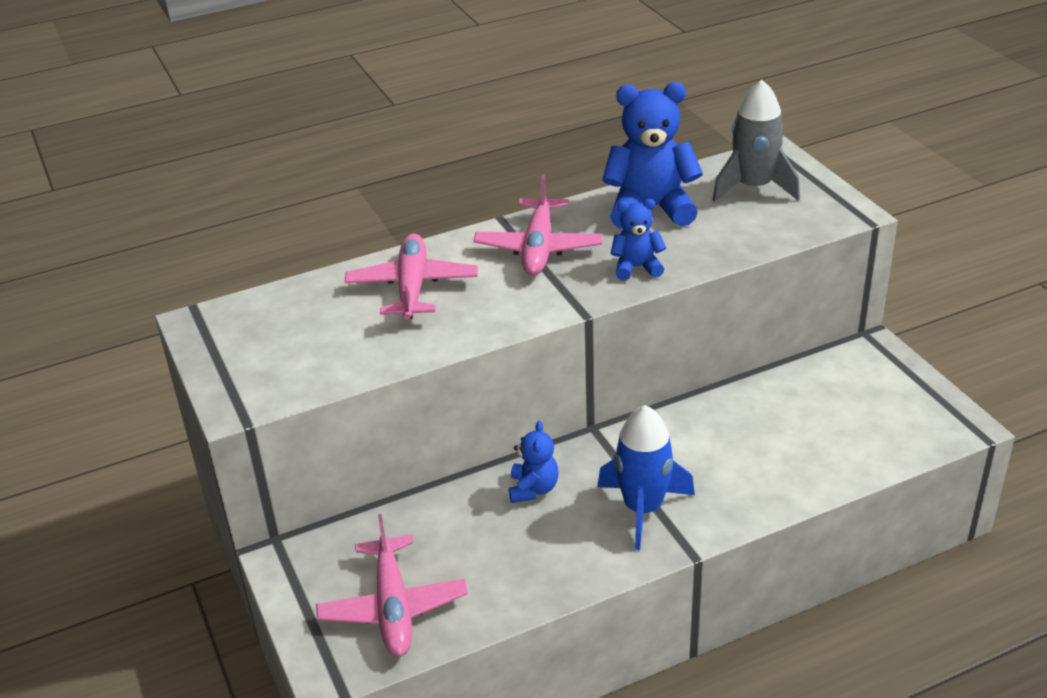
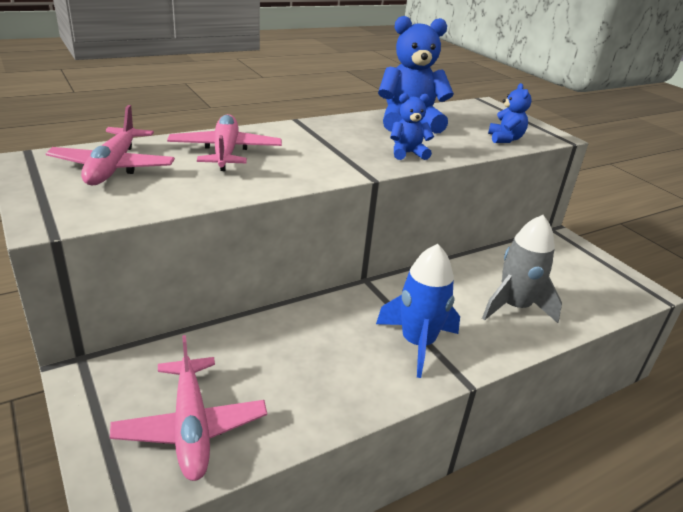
camera: 10 degrees left, 5 degrees down
(533, 489) = (321, 324): blue teddy bear -> blue teddy bear (505, 139)
(539, 248) = (328, 137): pink plane -> pink plane (113, 167)
(753, 187) = (479, 118): grey rocket -> grey rocket (514, 306)

